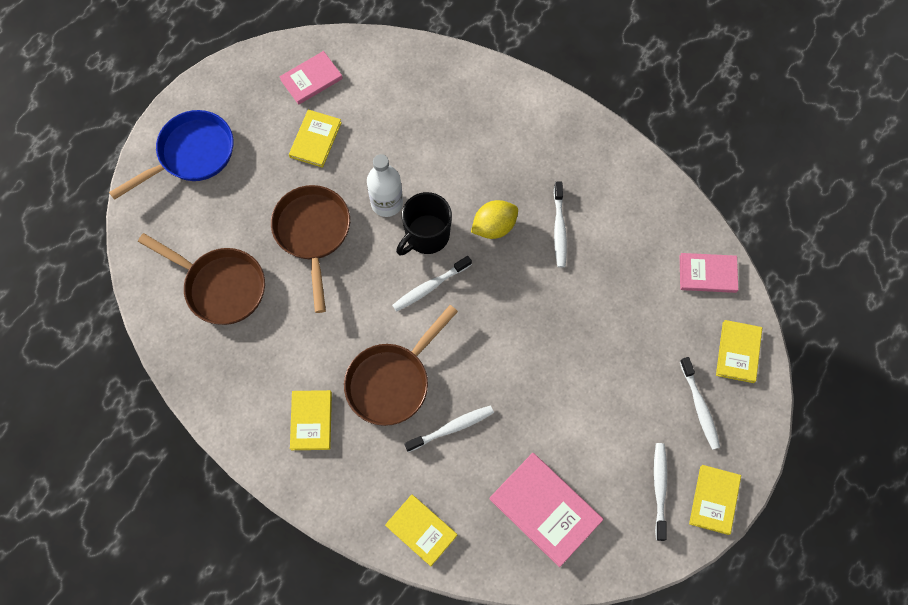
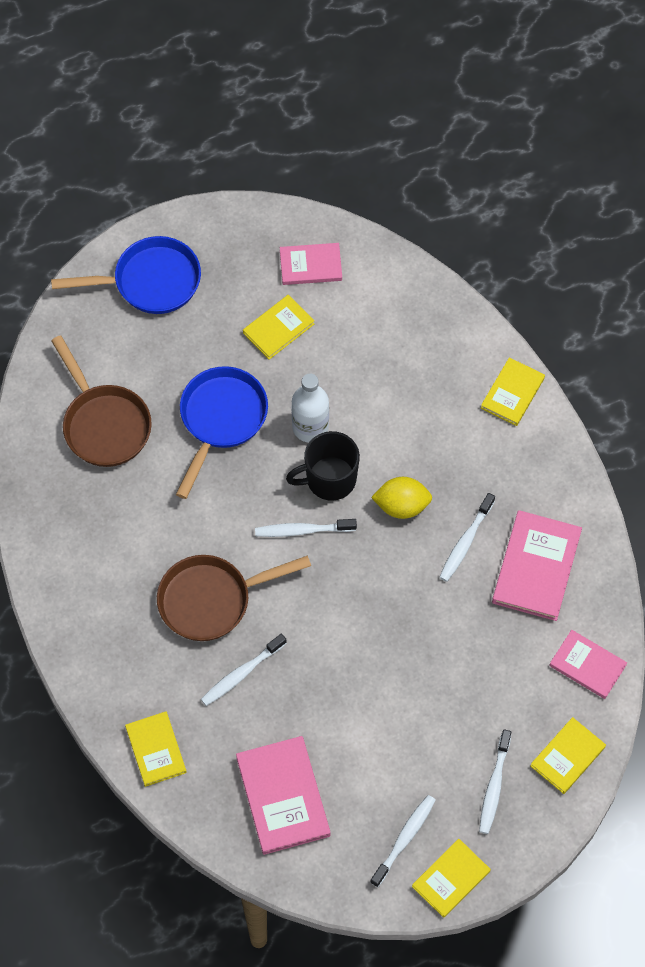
camera: 30 degrees right, 5 degrees down
(311, 421) = (115, 595): yellow book -> yellow book (512, 393)
(313, 234) = (221, 420): brown pan -> blue pan
(452, 428) = (241, 673): white toothbrush -> white toothbrush turned 135 degrees clockwise
(623, 220) = (536, 567): none -> pink book

